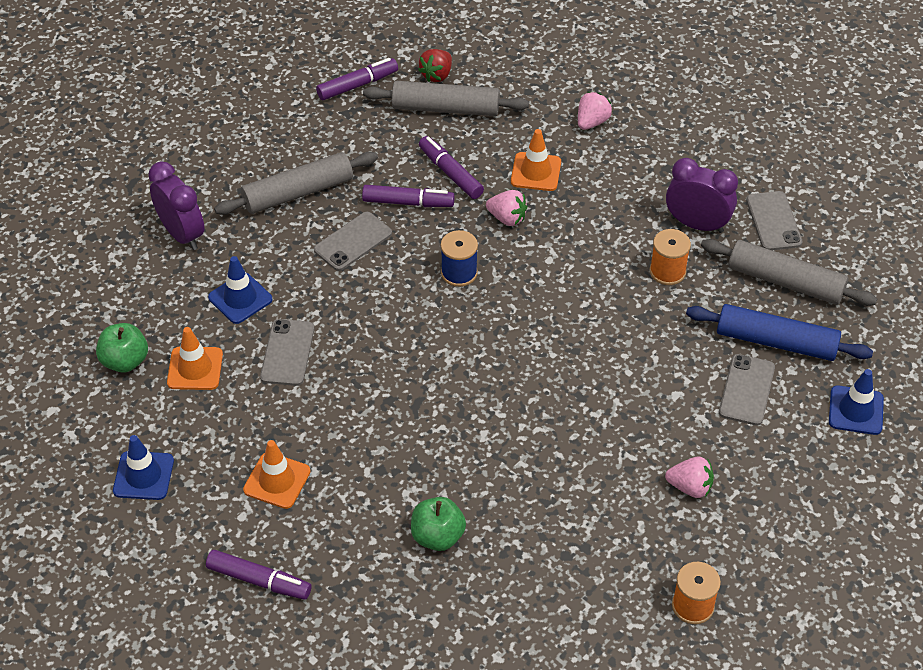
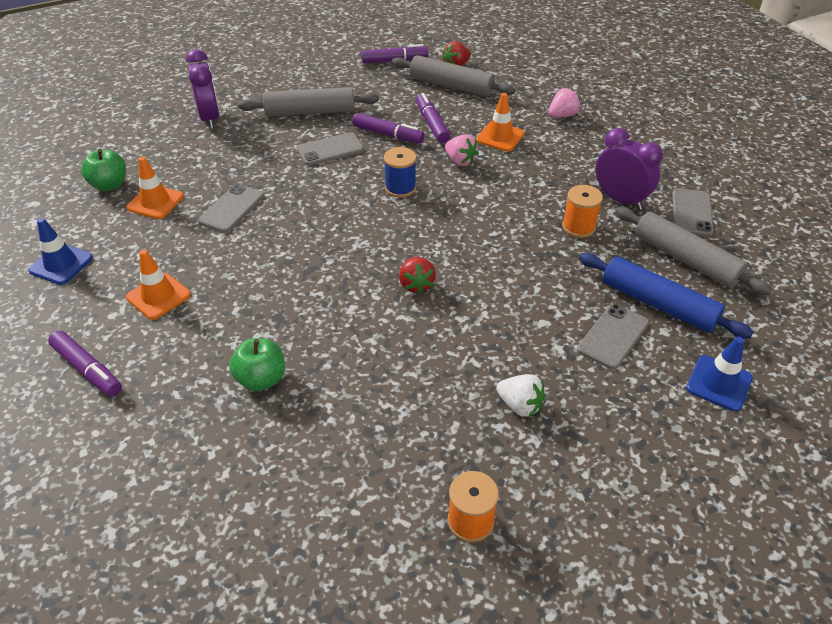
camera: 20 degrees right, 5 degrees down
(240, 298) = (222, 166): blue traffic cone -> none
(535, 388) = (416, 284): none -> red strawberry
(690, 487) = (520, 405): pink strawberry -> white strawberry

